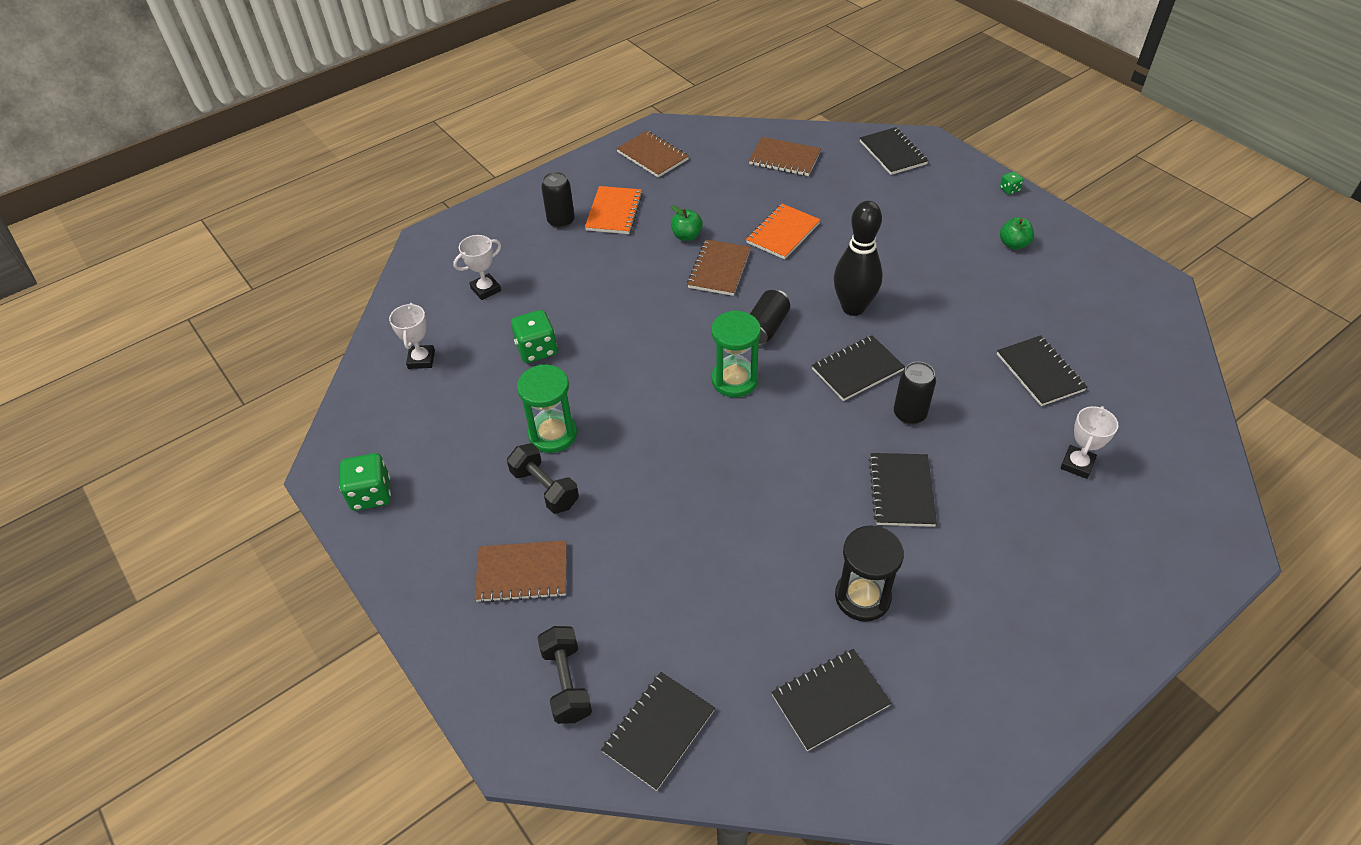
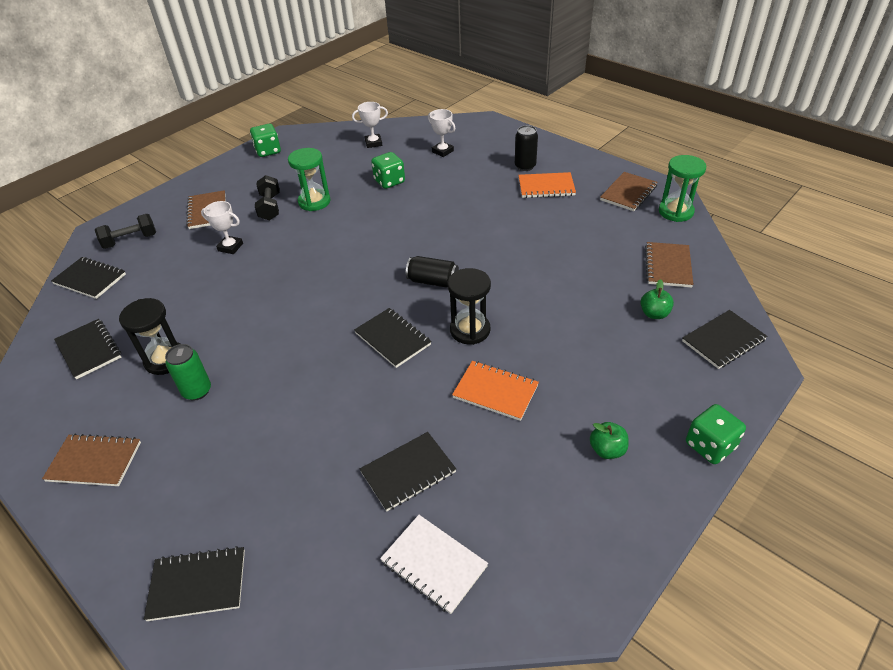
camera: 80 degrees right, 5 degrees down
(545, 488) = (270, 207): black dumbbell -> black dumbbell turned 45 degrees counterclockwise
(686, 236) = (531, 226): green apple -> green apple (654, 314)
(719, 269) = (496, 248): brown notebook -> brown notebook (94, 461)
(734, 380) = (372, 272): green hourglass -> green hourglass (675, 212)
(782, 233) = (556, 277): orange notebook -> orange notebook (495, 391)
(853, 307) = (470, 330): black bowling pin -> black hourglass
(901, 491) = (261, 375): black notebook -> black notebook (197, 584)
(909, 414) = (344, 375): black can -> none
(922, 556) = (197, 391): none -> green can
(1009, 189) = (710, 446): green dice -> green dice, size x2.00
(1077, 464) = (288, 501): white trophy -> white trophy (230, 247)
(1134, 364) = (434, 564): none -> white notebook

